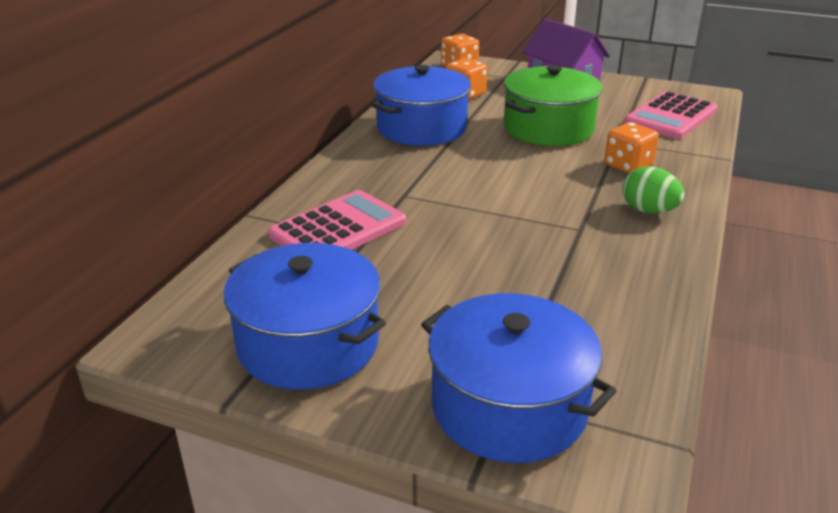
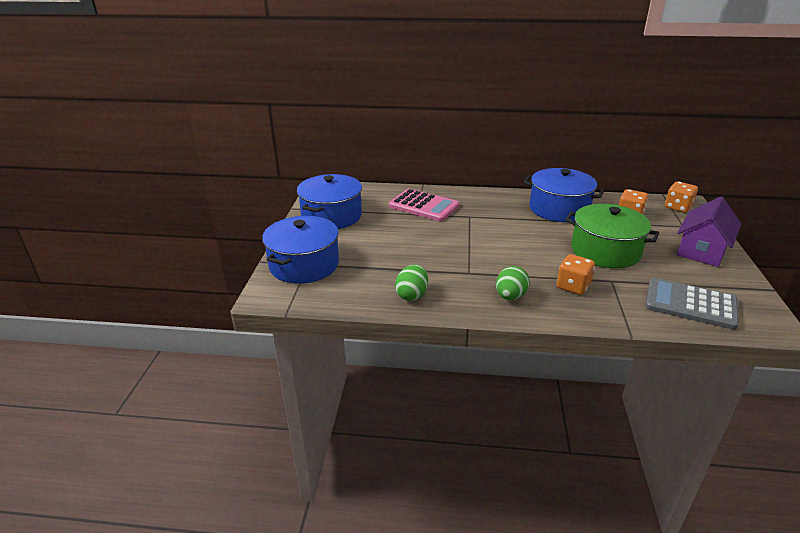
camera: 75 degrees right, 0 degrees up
(638, 290) = (412, 295): none -> green egg
(671, 116) = (690, 304): pink calculator -> grey calculator

